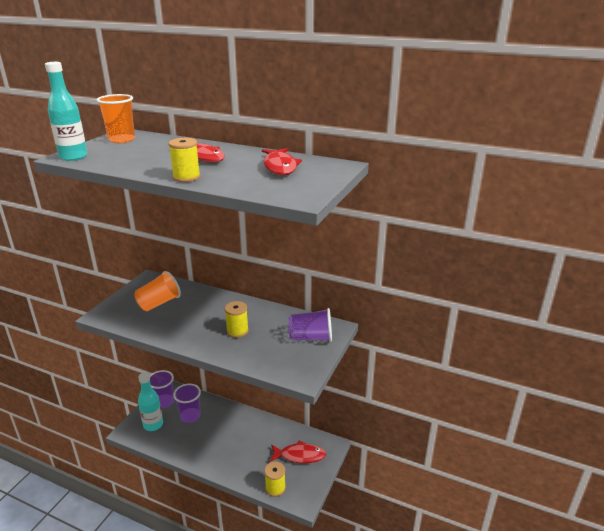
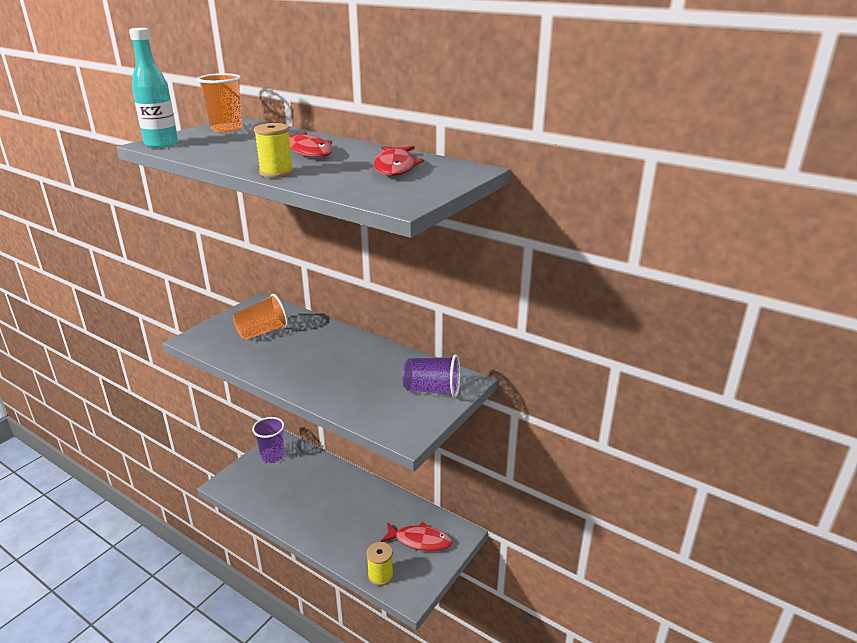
camera: 10 degrees right, 0 degrees up
(153, 425) = (254, 480): turquoise bottle -> none
(190, 416) = (299, 476): purple cup -> none
(237, 331) = (344, 373): yellow spool -> none

